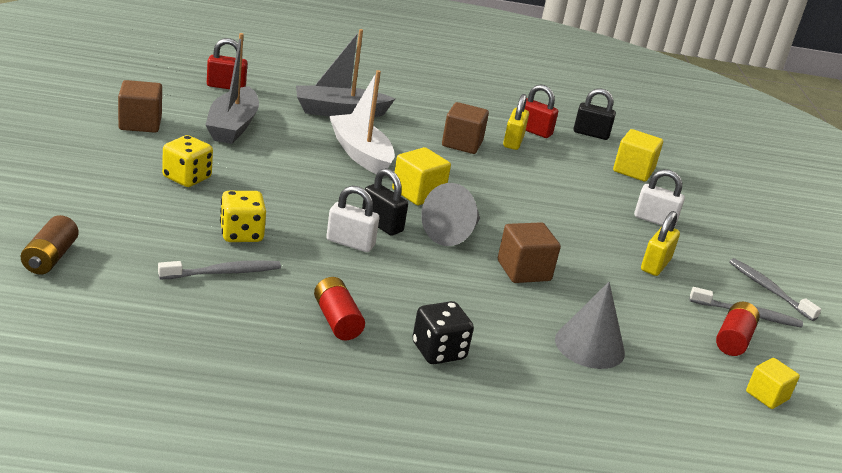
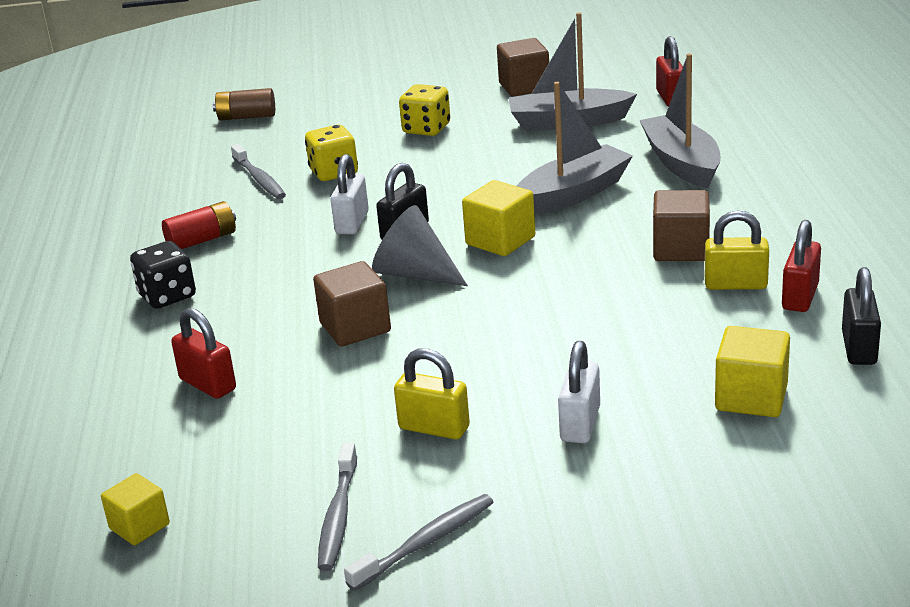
camera: 90 degrees right, 0 degrees up
(361, 154) = (573, 194): white boat -> grey boat
(589, 346) = (208, 384): grey cone -> red padlock
(733, 339) = (263, 500): red battery -> none

